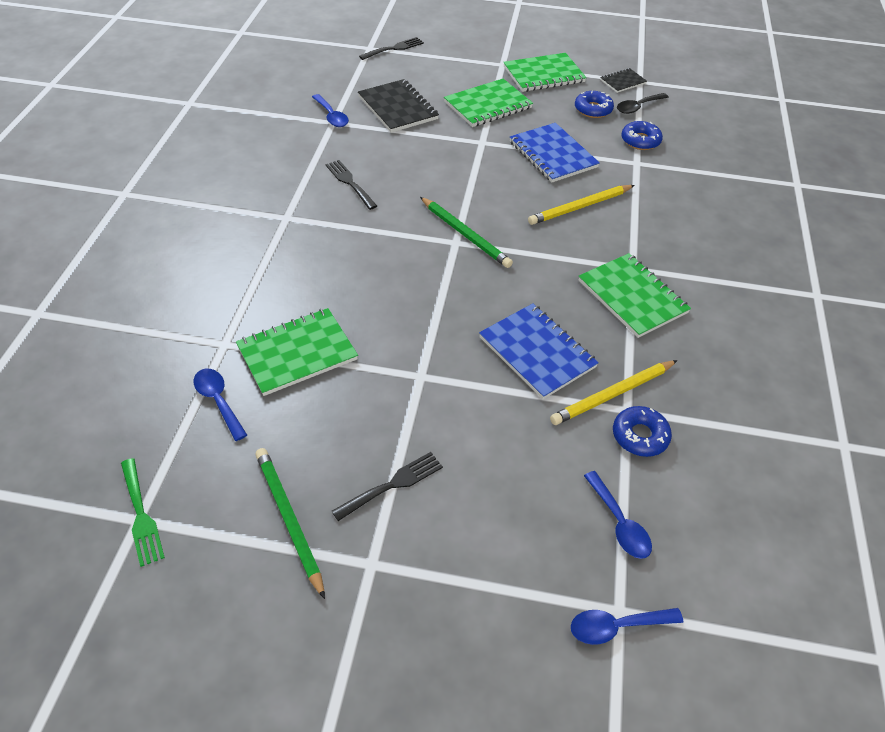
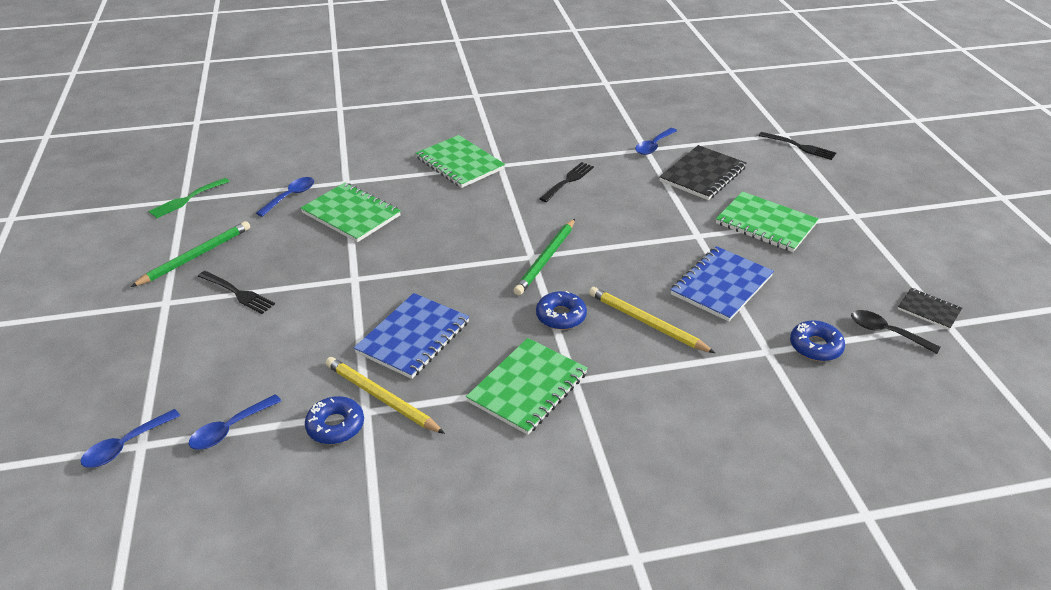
camera: 70 degrees right, 10 degrees down
(543, 74) = (868, 247): green notebook -> green notebook (460, 163)
(593, 109) = (839, 297): blue donut -> blue donut (561, 316)
(616, 626) = (125, 446): blue spoon -> blue spoon turned 105 degrees counterclockwise

